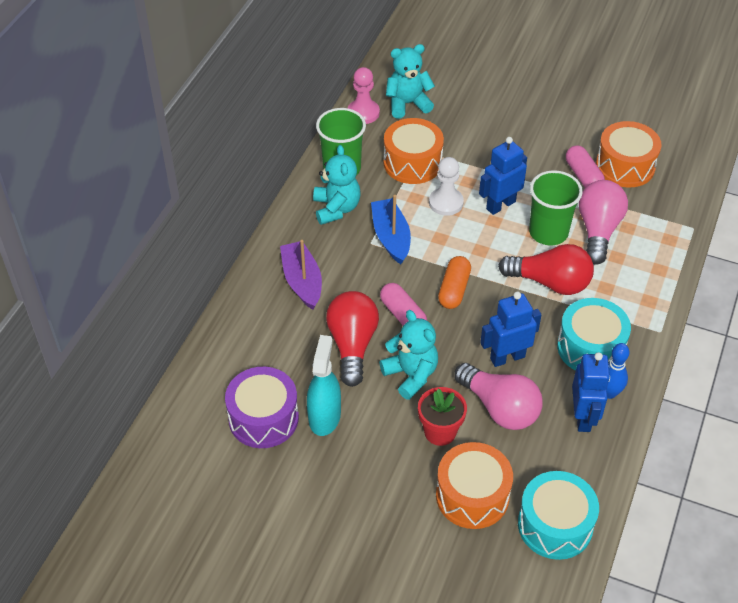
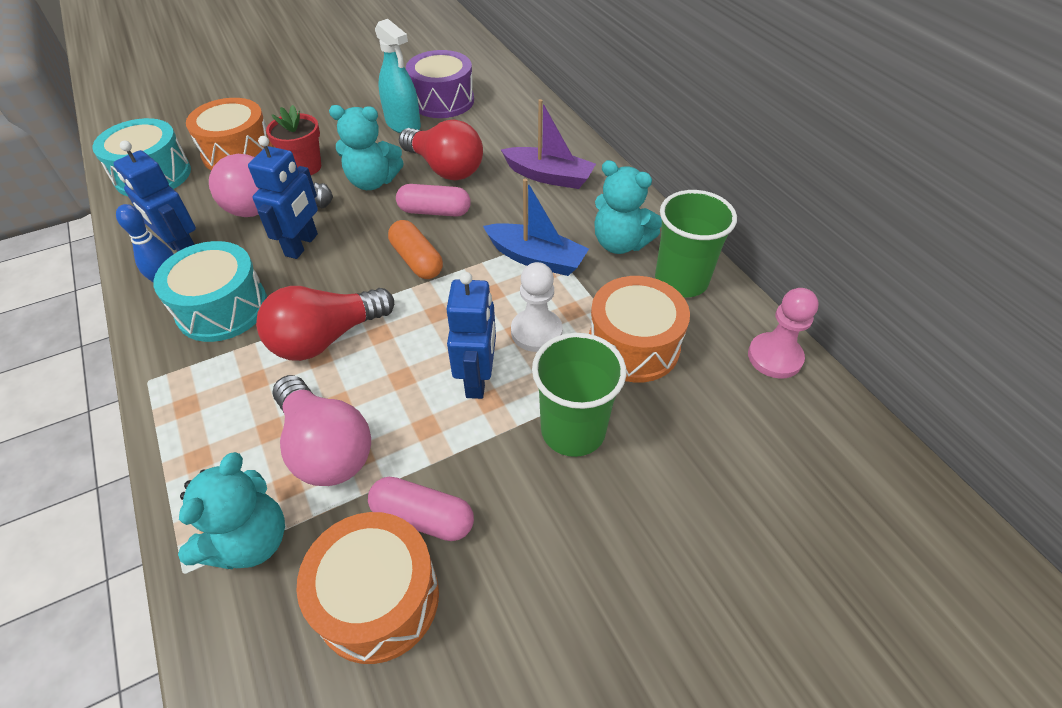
camera: 130 degrees right, 0 degrees up
(407, 104) = (760, 416): turquoise teddy bear -> turquoise teddy bear (250, 540)
(548, 232) = (386, 392): green cup -> green cup (573, 430)

